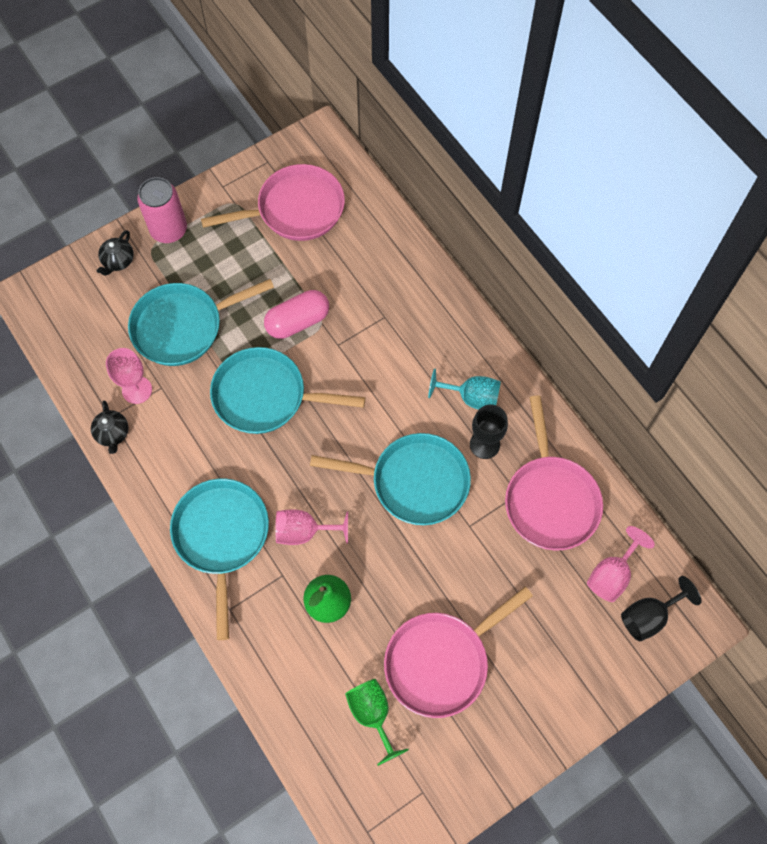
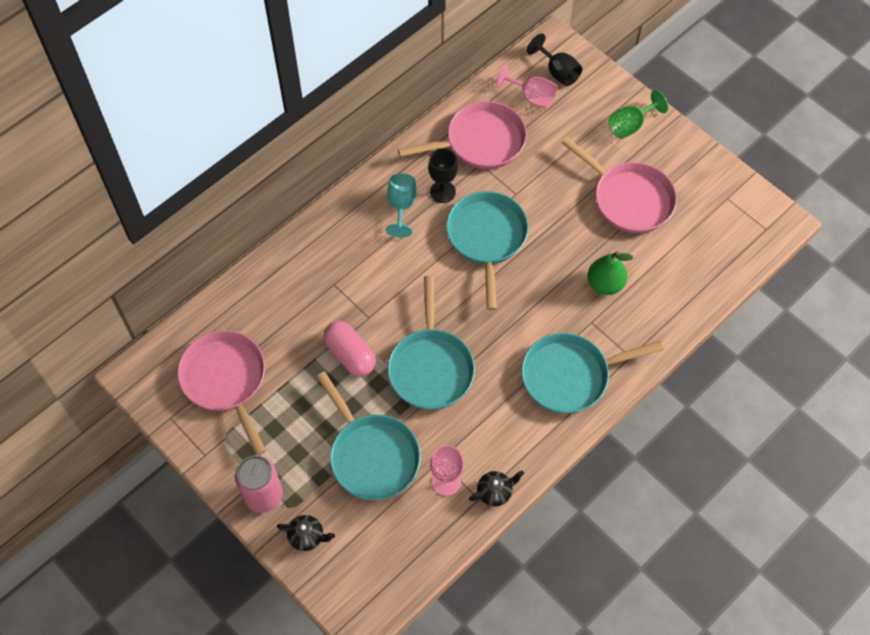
camera: 100 degrees left, 5 degrees down
(304, 532) = (550, 312): pink goblet -> none
(372, 714) = (682, 239): green goblet -> green goblet (631, 125)

